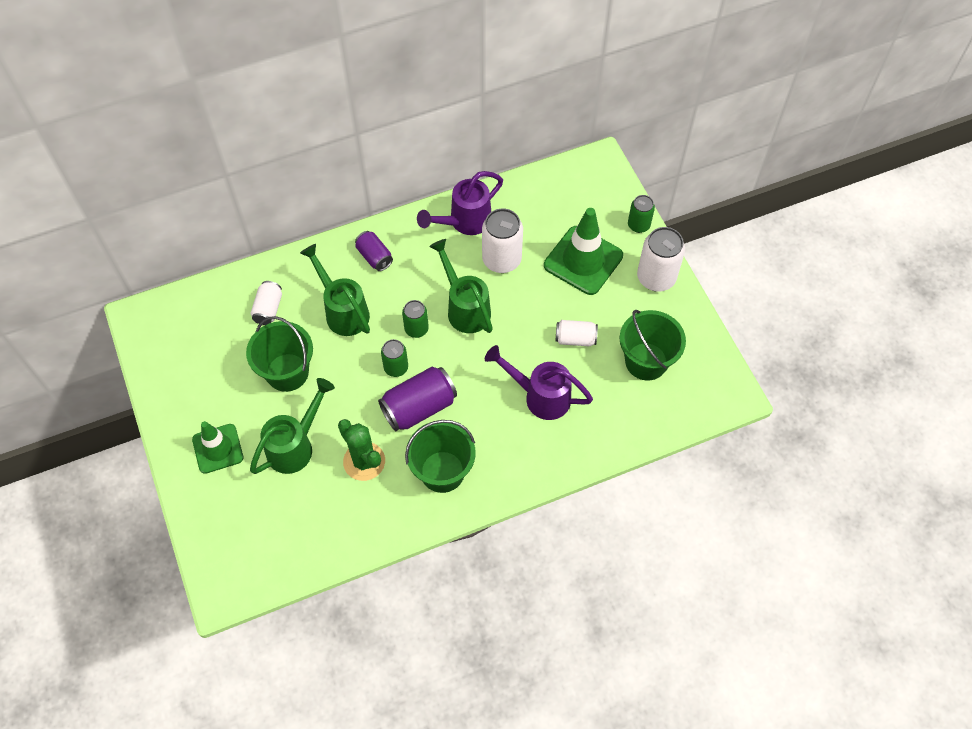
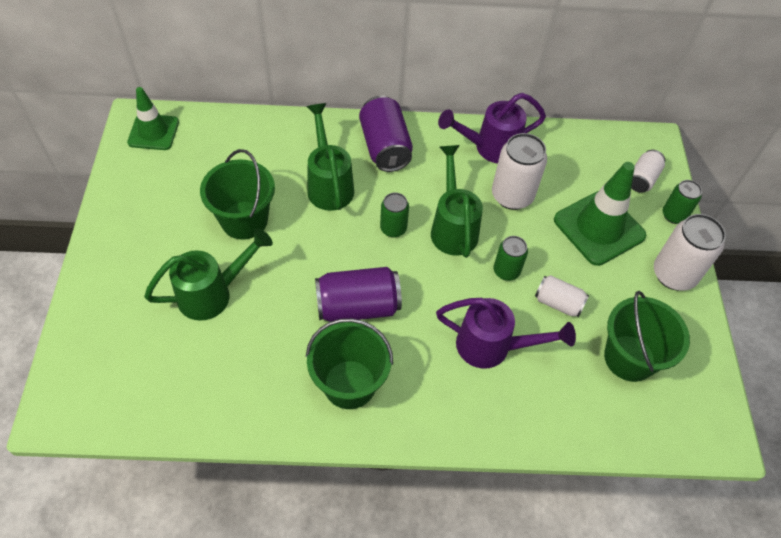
camera: 20 degrees right, 5 degrees down
(218, 448) = (137, 265): green traffic cone -> green traffic cone (153, 132)
(268, 309) = (258, 156): white can -> white can (642, 179)
(364, 461) = (273, 338): green cactus -> none
(374, 257) = (385, 147): purple can -> purple can, size x1.68
(396, 367) = (354, 258): green can -> green can (506, 271)
(539, 396) = (493, 347): purple watering can -> purple watering can turned 150 degrees clockwise

